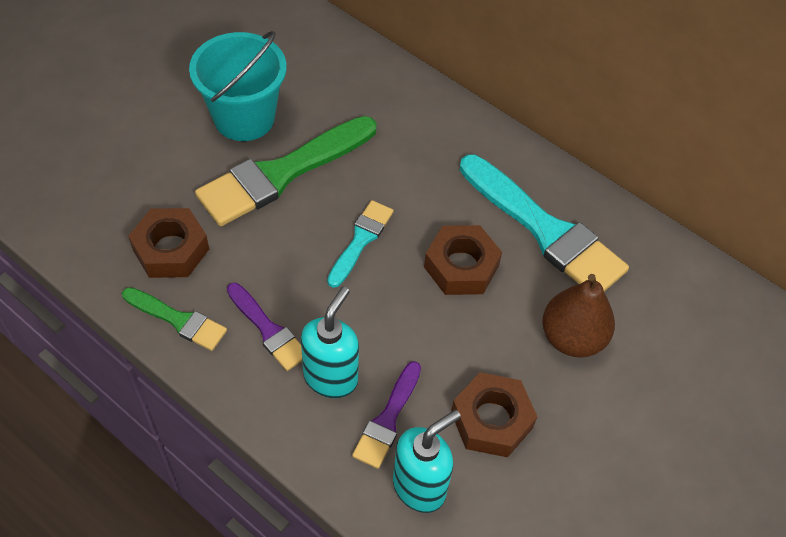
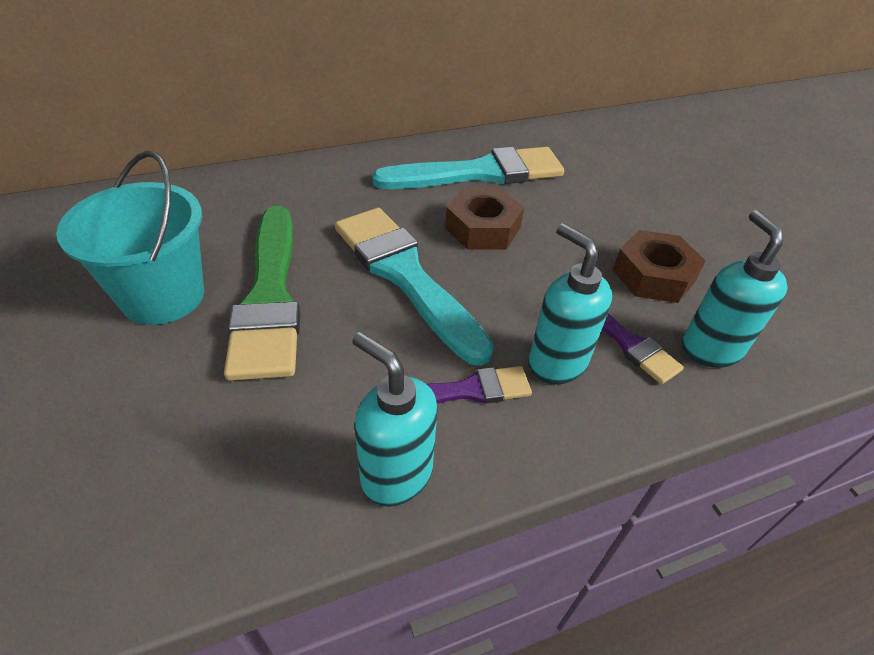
camera: 60 degrees left, 10 degrees down
(171, 249) = (283, 440): brown nut -> none
(178, 320) = (396, 475): green brush -> turquoise soap dispenser
(361, 240) = (405, 275): turquoise brush -> turquoise brush, size x1.91
(572, 338) = (592, 202): brown pear -> none

